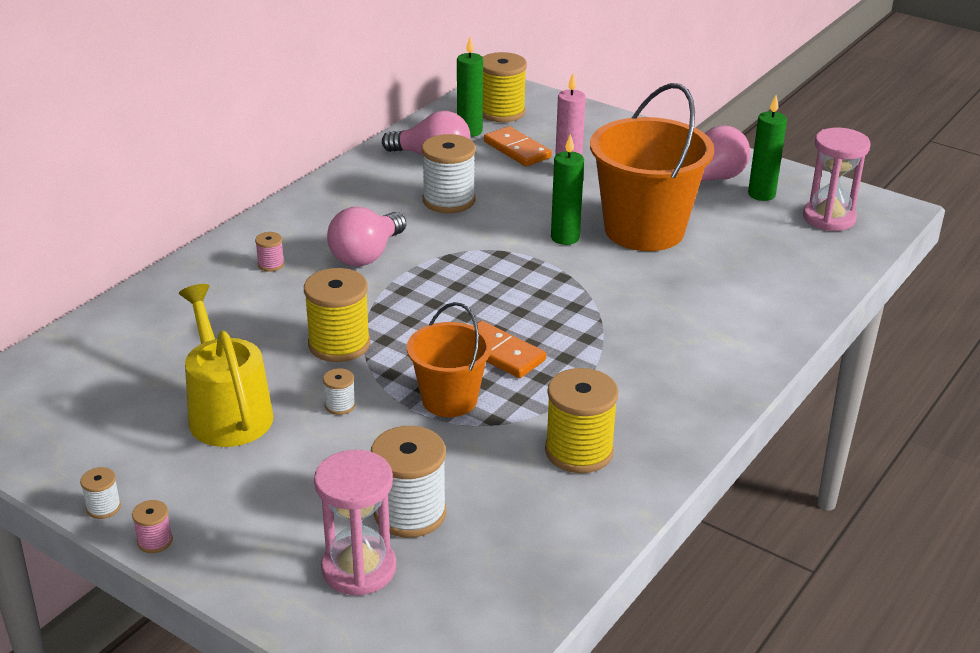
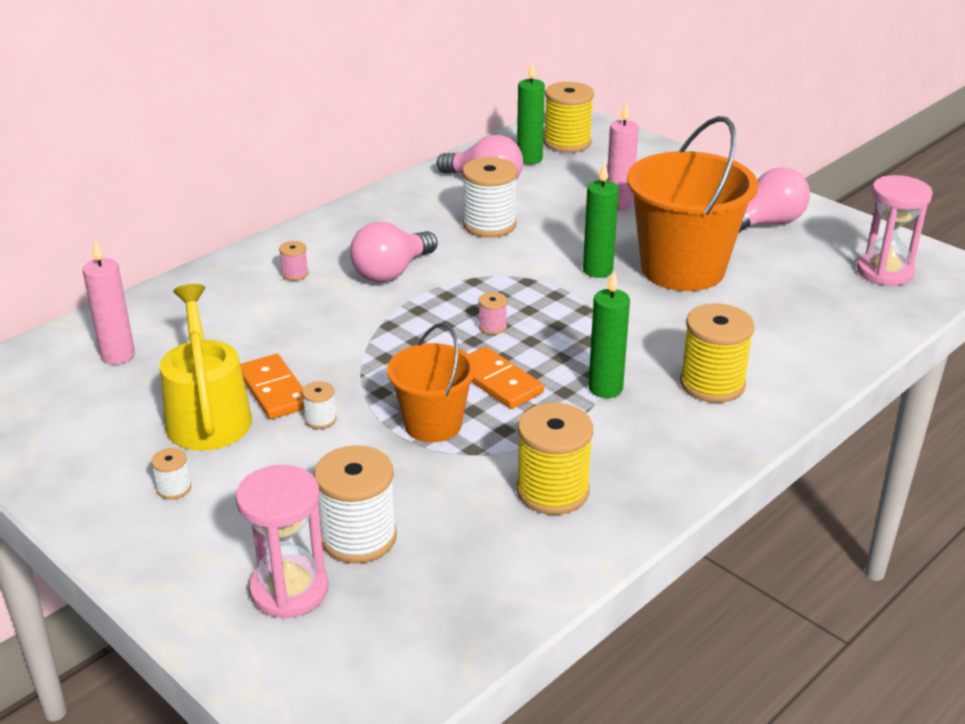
camera: 10 degrees right, 0 degrees up
(103, 507) = (58, 499): white spool -> white spool (174, 488)
(117, 361) = (118, 355): none -> pink candle
(155, 541) = (96, 538): pink spool -> pink spool (492, 327)
(339, 344) = (338, 358): yellow spool -> yellow spool (712, 384)
(517, 150) = (572, 180): orange domino -> orange domino (274, 390)
(761, 194) = (817, 242): green candle -> green candle (605, 388)

